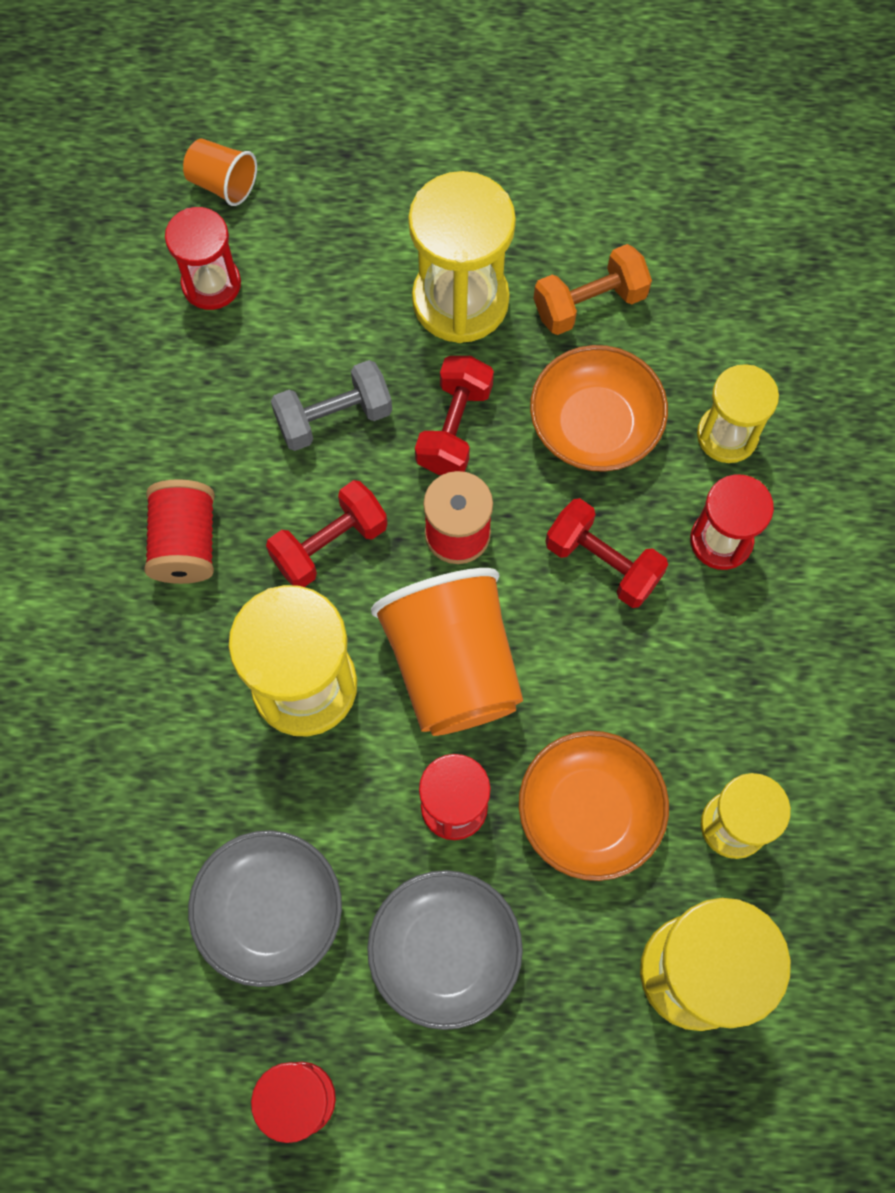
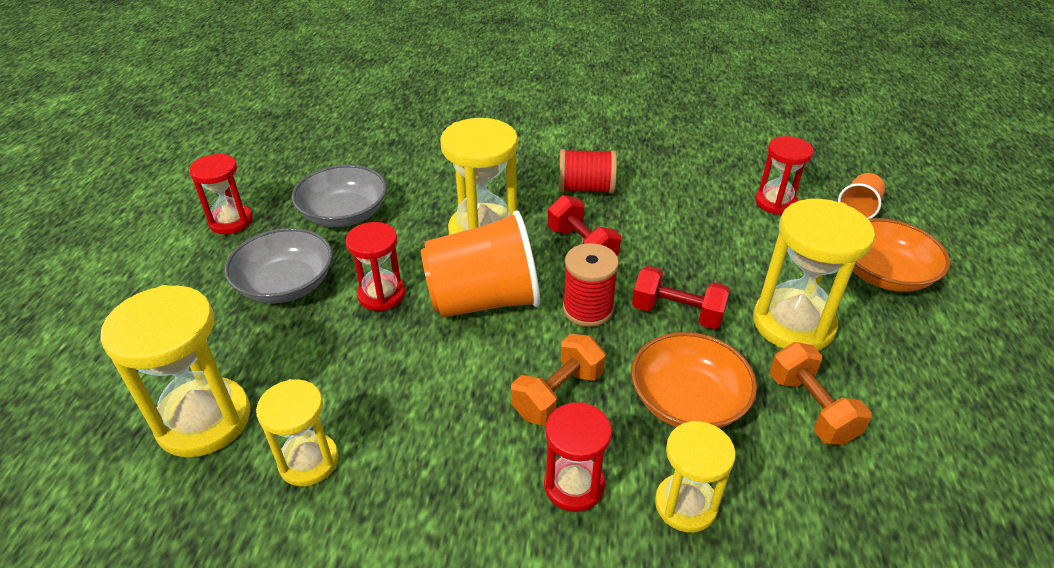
camera: 95 degrees right, 30 degrees down
(334, 417) = (679, 252): grey dumbbell -> none
(589, 812) = (353, 367): orange bowl -> orange bowl (883, 274)
(603, 563) = (558, 394): red dumbbell -> orange dumbbell

